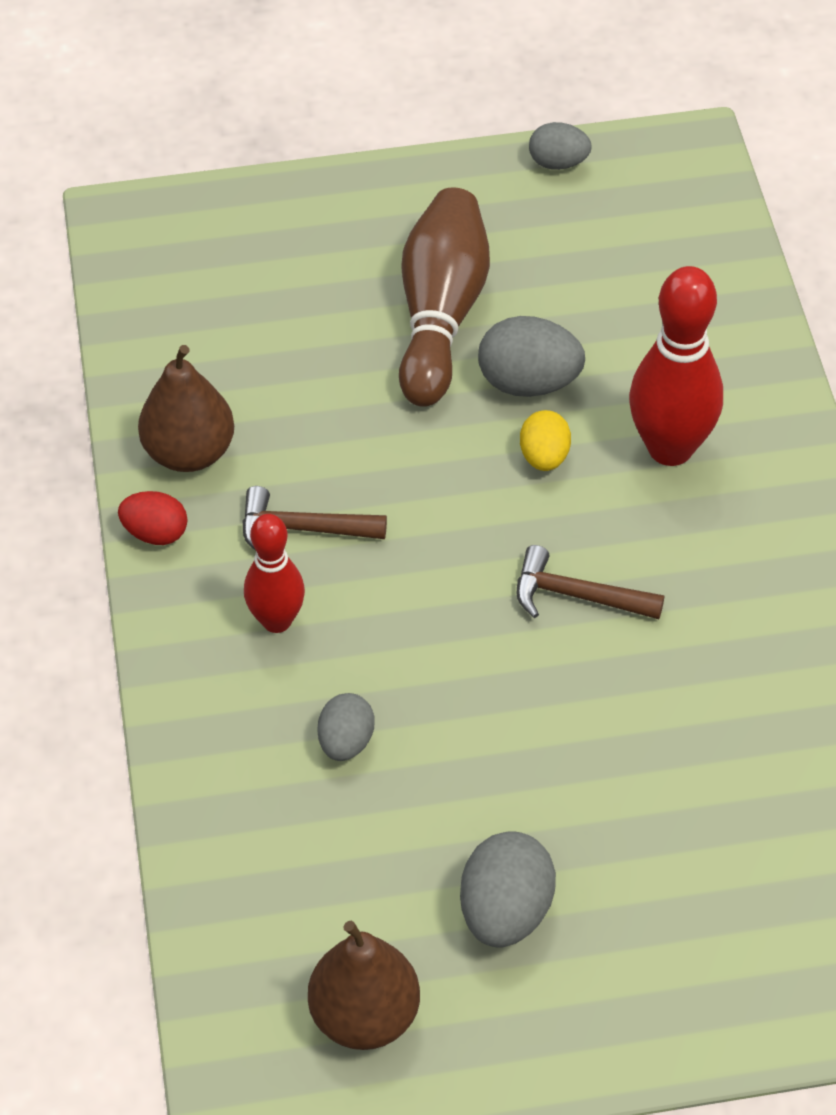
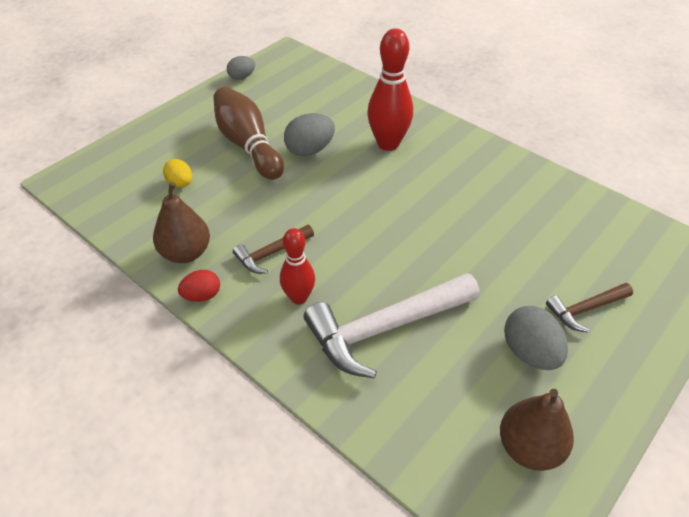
camera: 40 degrees left, 5 degrees down
(346, 742) = (384, 328): grey egg -> white hammer
(544, 457) = (344, 171): yellow egg -> yellow egg (180, 183)
(576, 596) = (413, 212): brown hammer -> brown hammer (585, 309)

